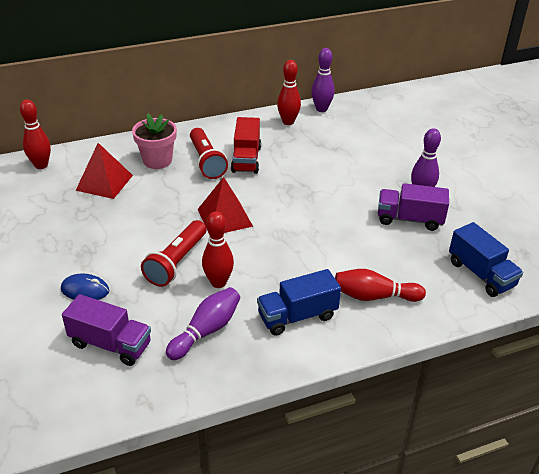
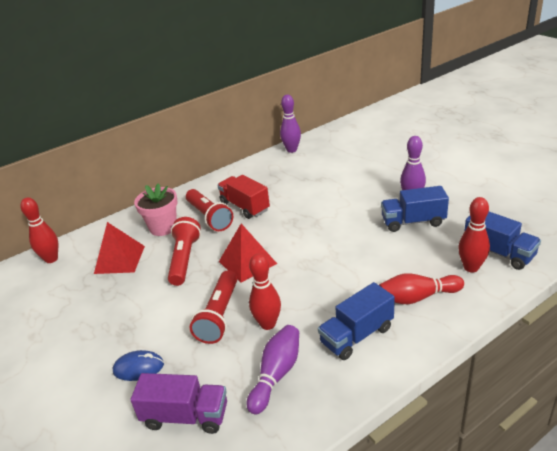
camera: 10 degrees left, 5 degrees down
(166, 198) = (184, 259): none -> red flashlight
(246, 159) = (244, 206): red truck -> red truck turned 150 degrees clockwise
(288, 122) = (268, 167): red bowling pin -> red bowling pin (471, 267)
(409, 219) = (413, 222): purple truck -> blue truck

